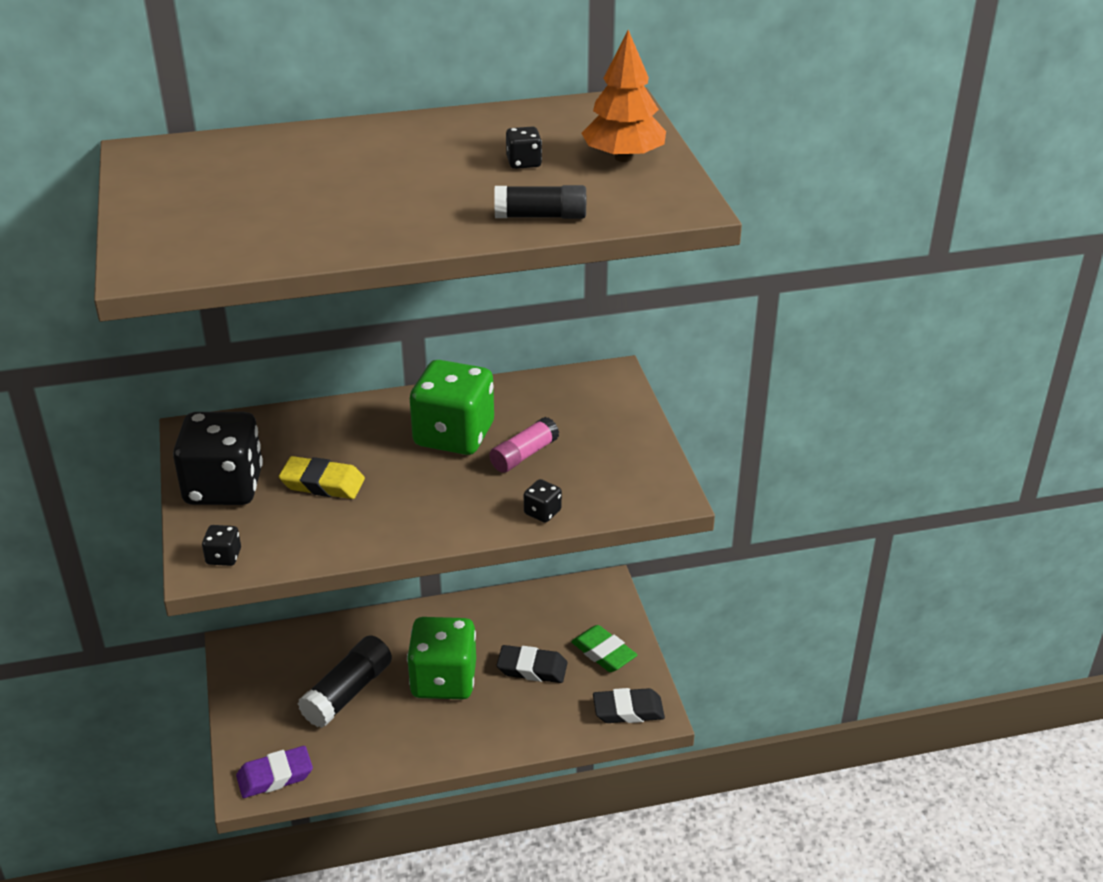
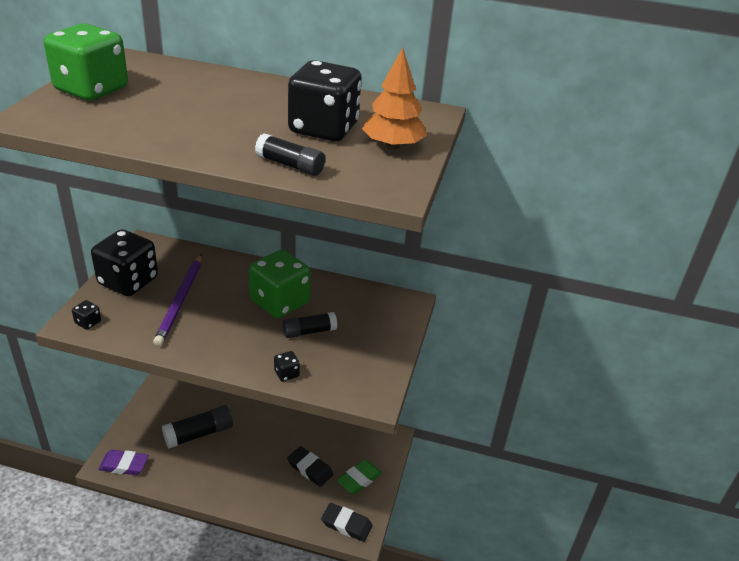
camera: 25 degrees right, 0 degrees up
(322, 483) = (180, 301): yellow eraser -> purple pencil
(443, 680) = (255, 451): green dice -> green dice (91, 89)
(524, 163) = (323, 129): black dice -> black dice, size x2.47
(524, 455) = (309, 331): pink glue stick -> black glue stick
(603, 653) = (359, 479): green eraser -> green eraser turned 60 degrees clockwise

